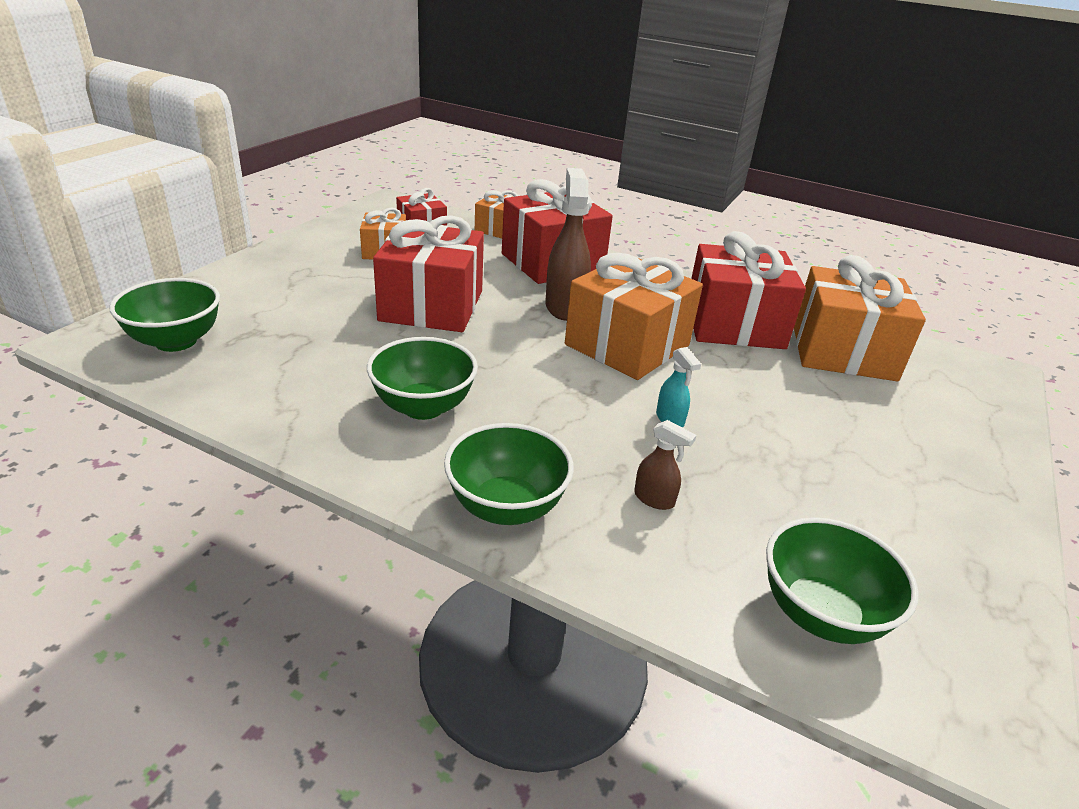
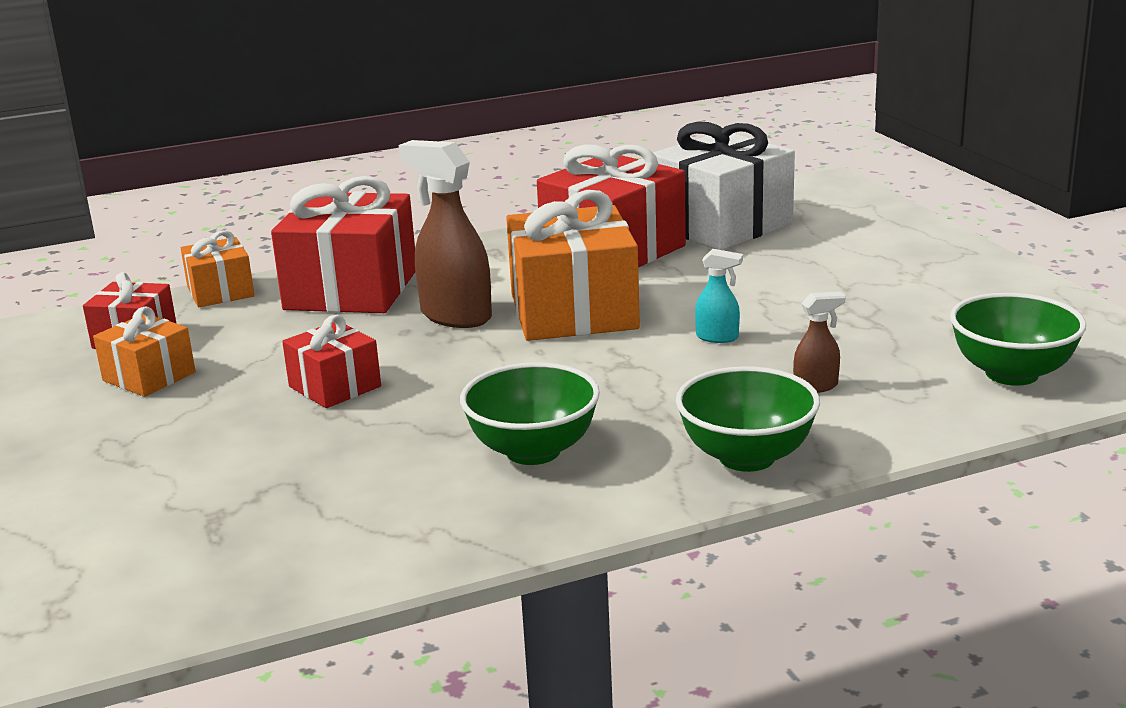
camera: 45 degrees left, 10 degrees down
(176, 341) = (152, 577): green bowl -> none
(432, 306) = (335, 386): red gift -> red gift, size x0.53
(843, 351) = (721, 225): orange gift -> white gift

